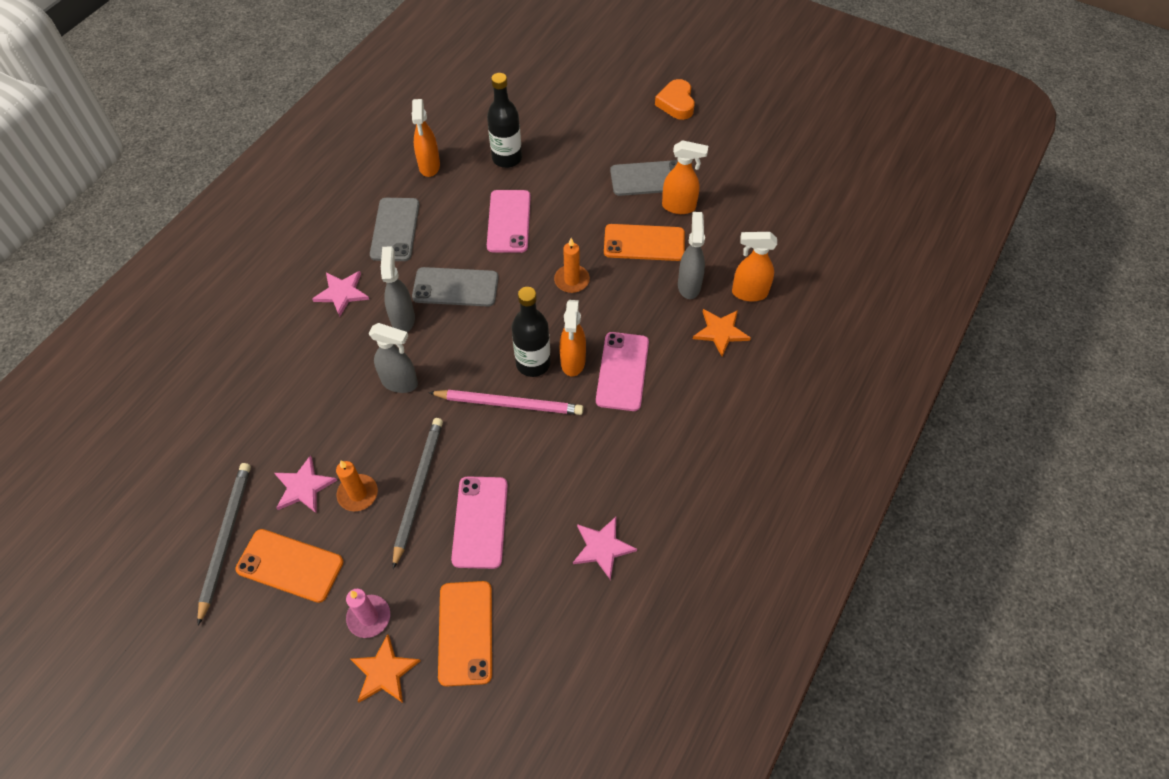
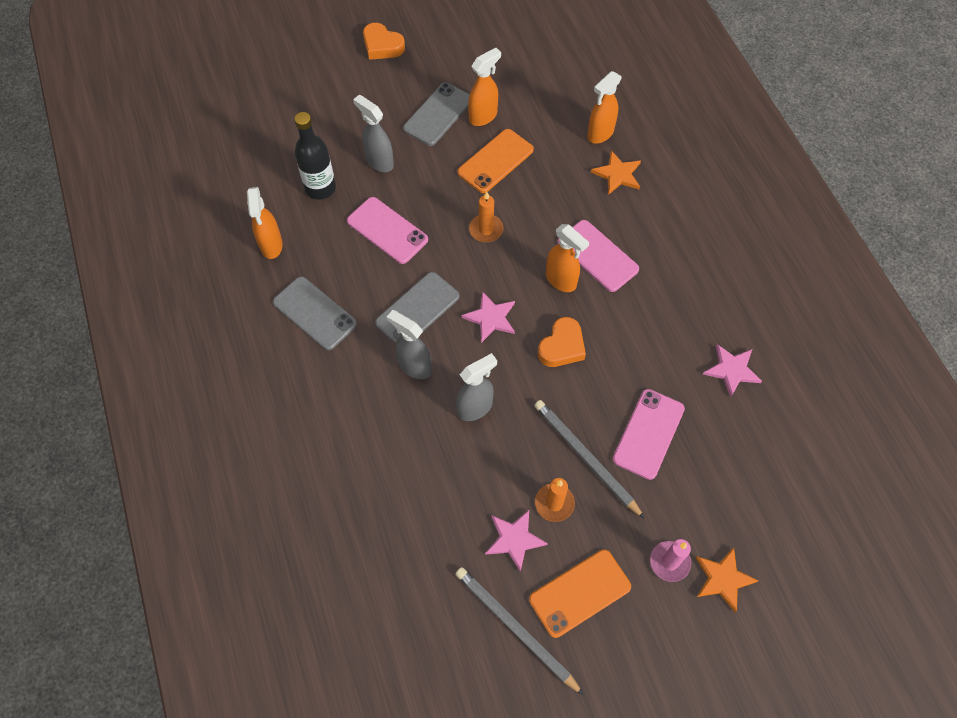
camera: 50 degrees left, 5 degrees up
(342, 293) = (344, 394): pink star -> pink star (491, 318)
(429, 166) = (271, 245): orange spray bottle -> orange spray bottle turned 45 degrees clockwise
(465, 632) = (732, 503): orange phone -> none
(480, 522) = (648, 434): pink phone -> pink phone turned 75 degrees clockwise
(509, 404) = (562, 346): pink pencil -> orange heart
(533, 363) = (539, 306): black bottle -> none
(689, 285) = (560, 163): grey spray bottle -> grey spray bottle (379, 162)

